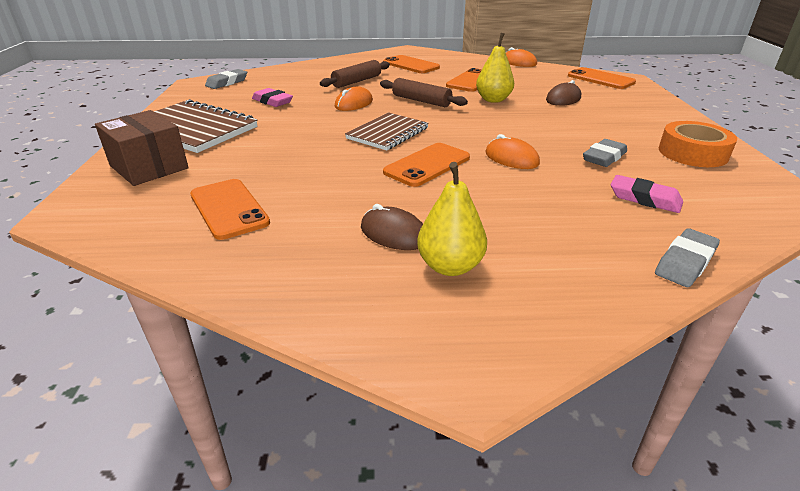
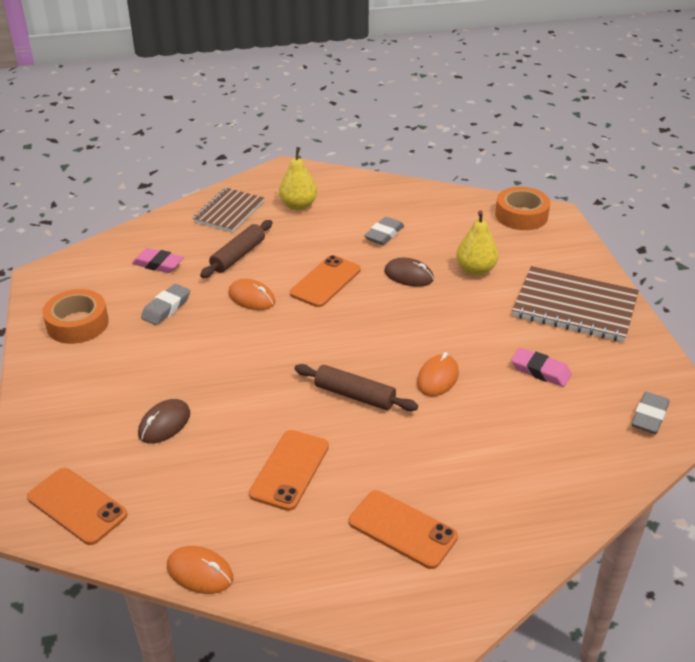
camera: 170 degrees right, 5 degrees up
(116, 215) = (521, 215): none -> orange tape
(149, 167) = (553, 255): brown box -> none
(228, 209) = (452, 227): orange phone -> none
(356, 81) = (465, 445): brown rolling pin -> brown rolling pin (238, 256)
(387, 133) = (374, 322): brown notebook -> brown notebook (229, 212)
(394, 233) = (335, 221): brown mouse -> brown mouse (408, 275)
(493, 100) = (260, 410): yellow pear -> yellow pear (475, 270)
(685, 263) = (163, 220): grey eraser -> grey eraser (384, 234)

